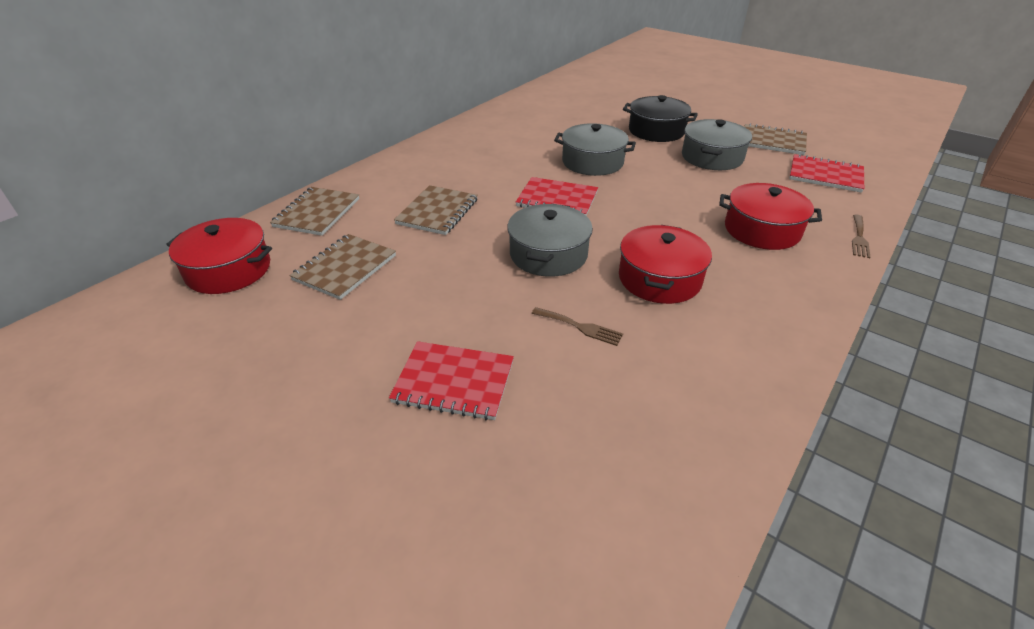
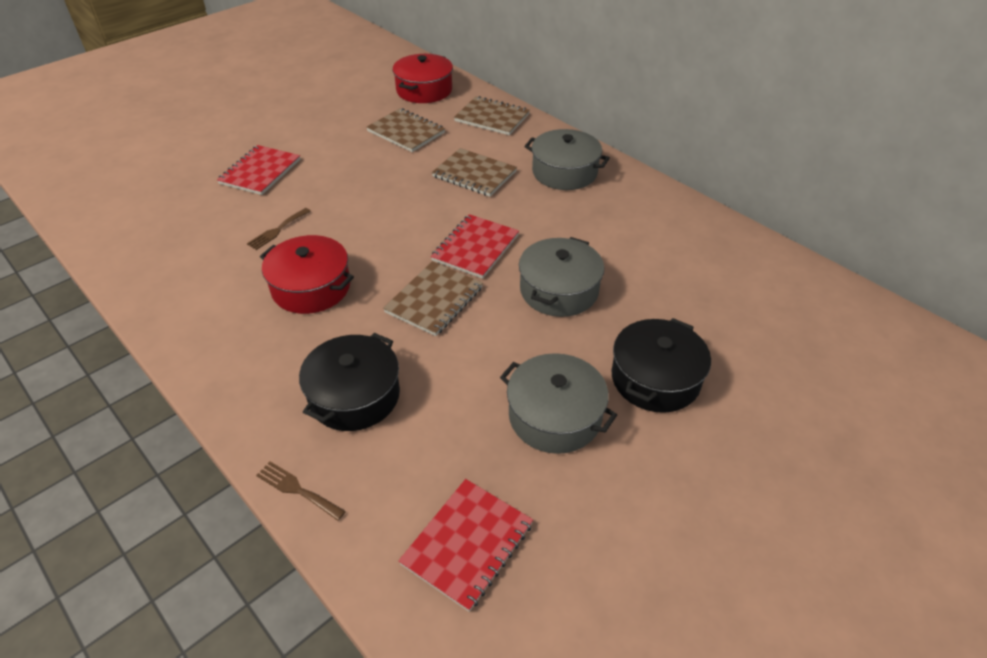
camera: 100 degrees right, 5 degrees up
(548, 254) = (379, 228): grey pot -> grey pot (564, 172)
(762, 230) = (354, 396): red pot -> black pot
(772, 141) = (605, 526): brown notebook -> brown notebook (434, 300)

